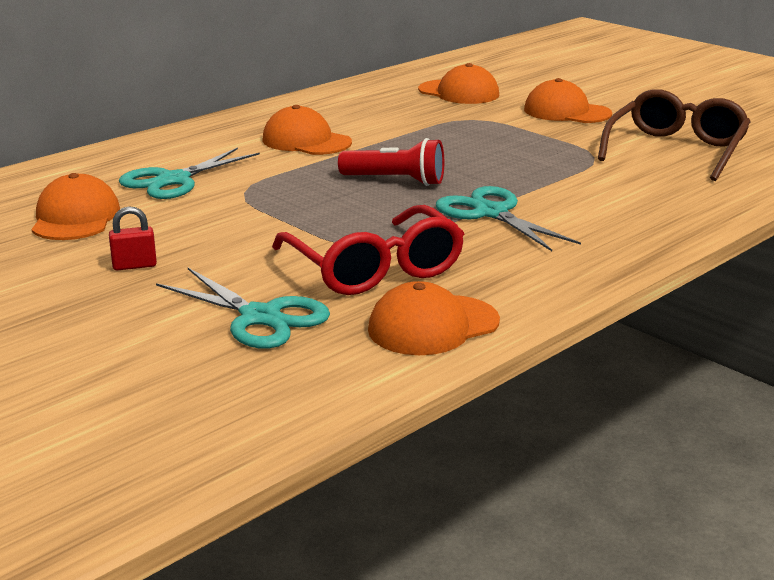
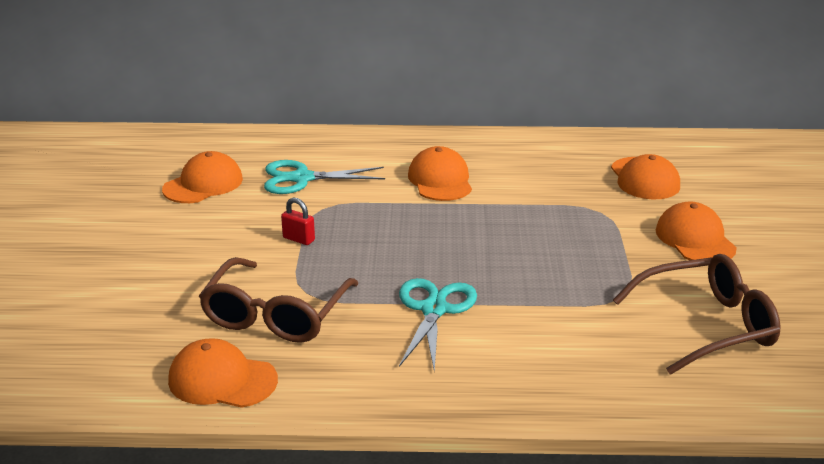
camera: 45 degrees right, 5 degrees up
(134, 265) = (167, 238): red padlock -> red padlock (298, 239)
(260, 317) = (155, 315): turquoise scissors -> none
(374, 268) = (276, 315): red glasses -> brown glasses
(395, 181) = (429, 246): red flashlight -> none

